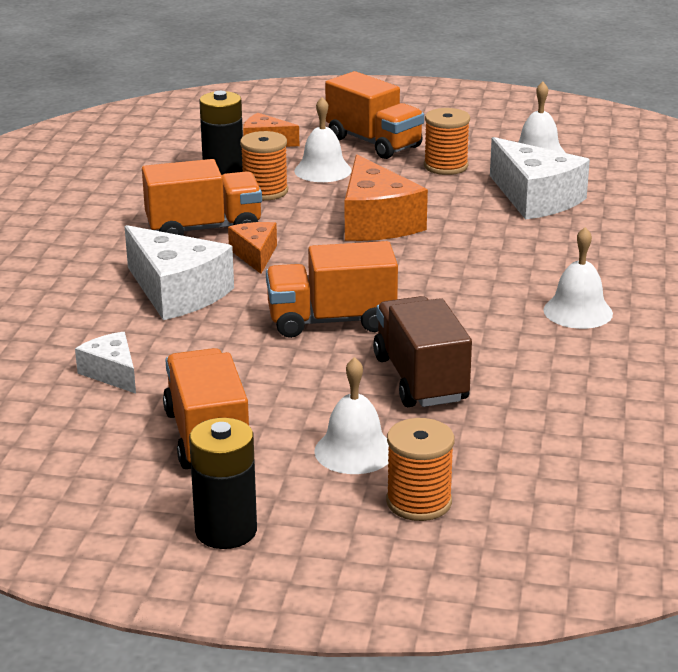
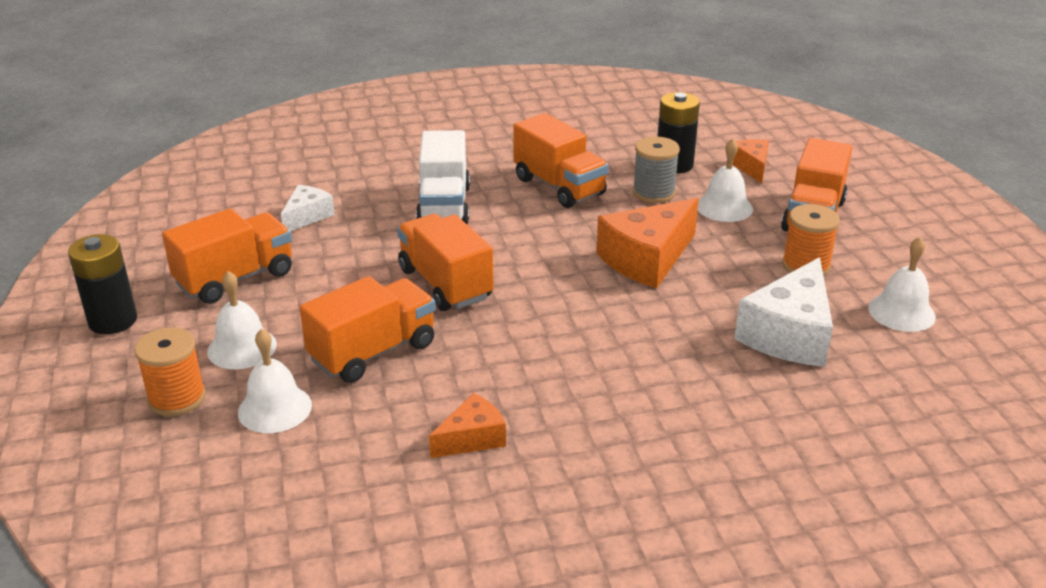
camera: 65 degrees right, 5 degrees up
(177, 292) = (444, 206): white cheese -> white truck
(255, 255) = (533, 220): orange cheese -> orange cheese (472, 438)
(265, 191) = (653, 193): orange spool -> grey spool
(420, 379) = (373, 352): brown truck -> orange truck
(578, 311) = (559, 414): white bell -> white bell (275, 408)

